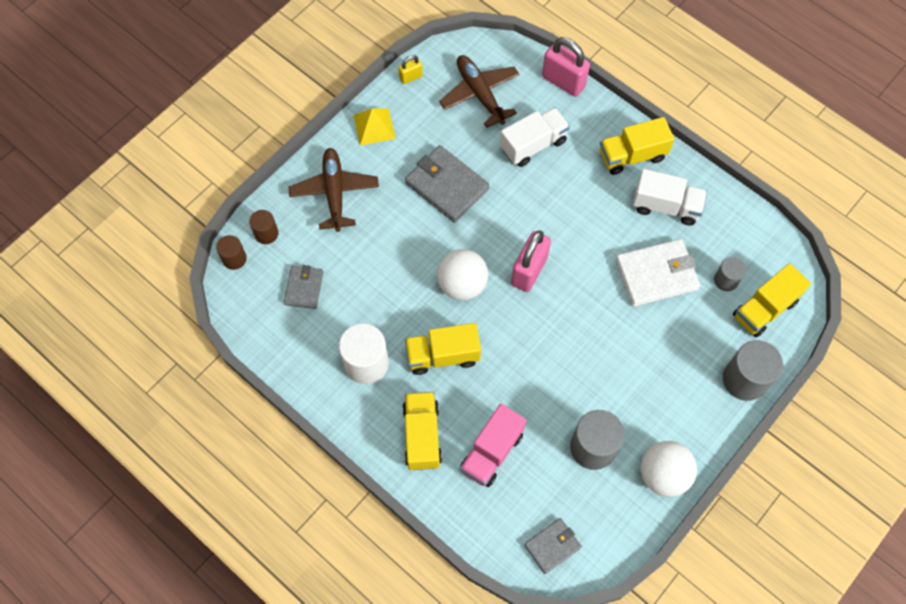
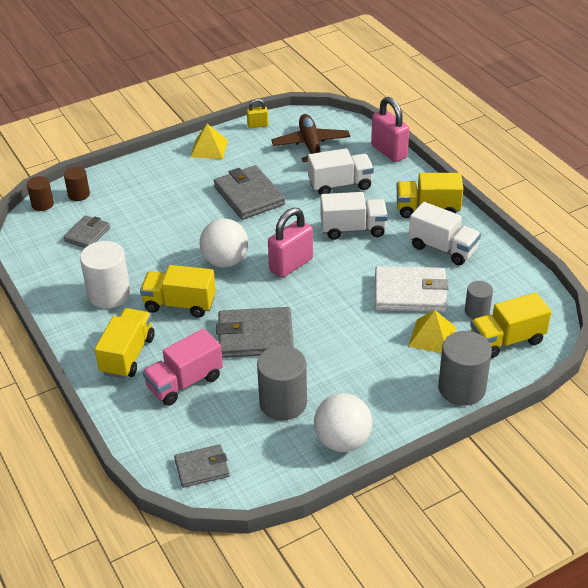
camera: 20 degrees right, 25 degrees down
(334, 192) = (151, 181): brown plane -> none
(533, 374) = (255, 336): none -> grey wallet
(570, 204) = (353, 229): none -> white truck
(696, 324) = (432, 336): none -> yellow pyramid

